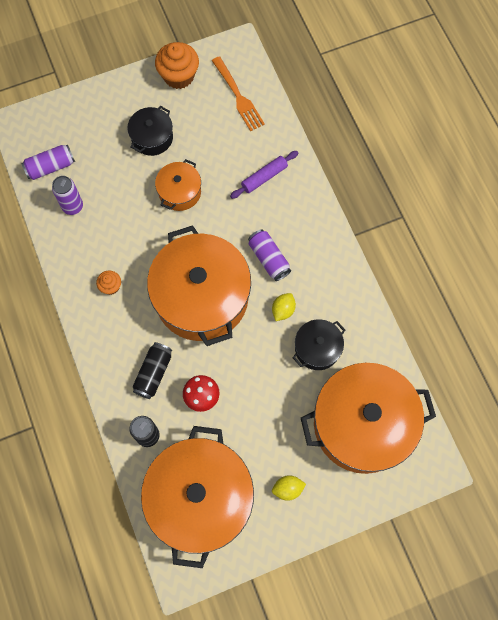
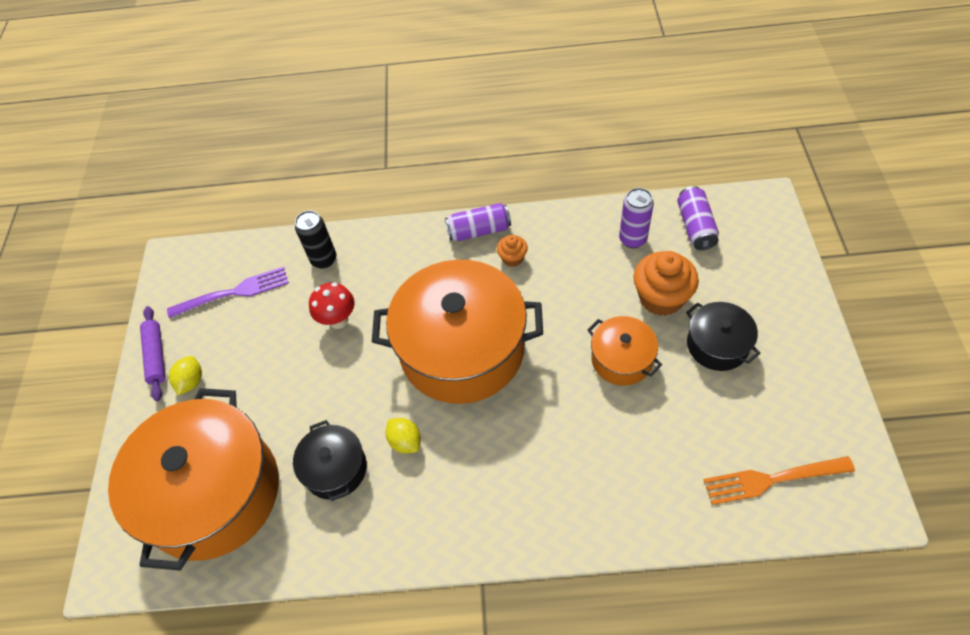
camera: 115 degrees right, 15 degrees down
(153, 373) = (390, 279): black can -> none
(179, 76) = (822, 403): orange cupcake -> orange cupcake (661, 298)
(200, 498) = (233, 293): orange pot -> purple fork
(264, 177) = (616, 477): purple rolling pin -> purple rolling pin (156, 356)
(269, 259) = (485, 445): purple can -> purple can (479, 231)

